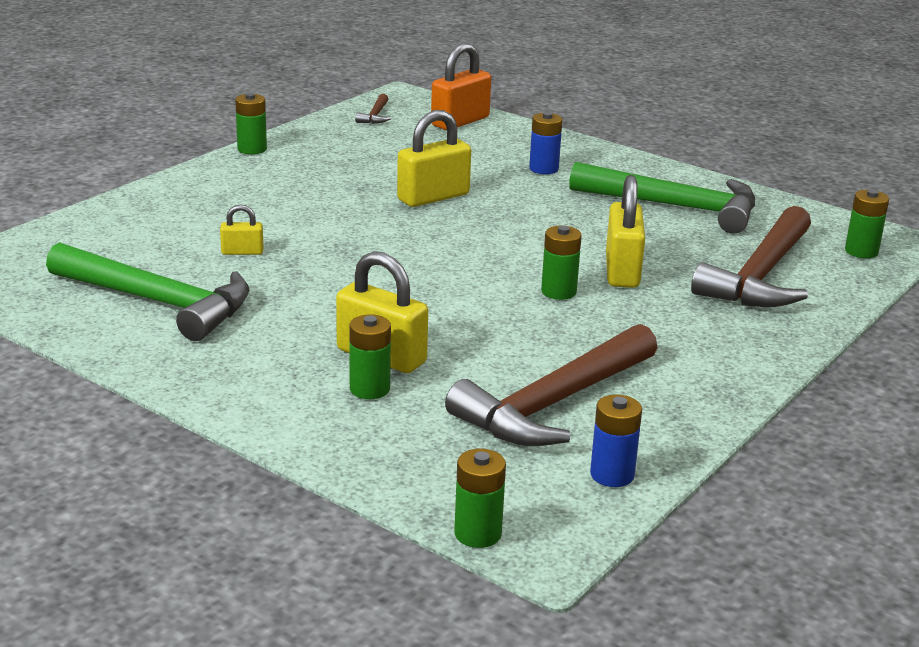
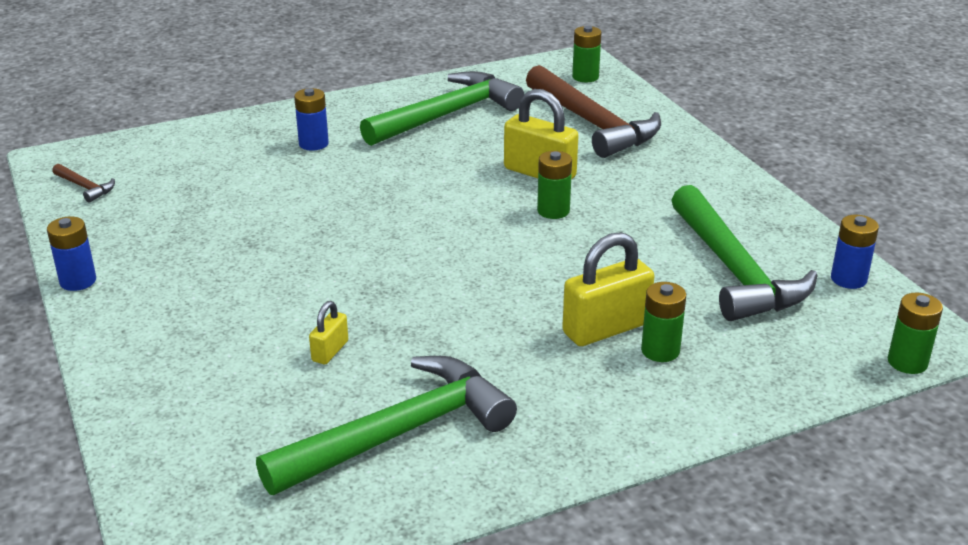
camera: 60 degrees left, 5 degrees up
(252, 149) = (78, 281): green battery -> blue battery
(433, 197) = (314, 212): yellow padlock -> none
(460, 121) = (159, 149): orange padlock -> none
(554, 403) = (734, 270): brown hammer -> green hammer

